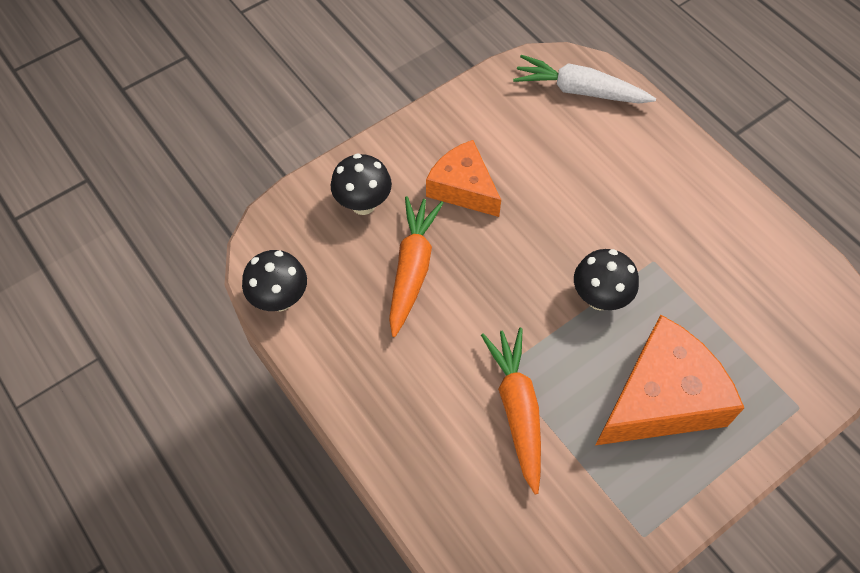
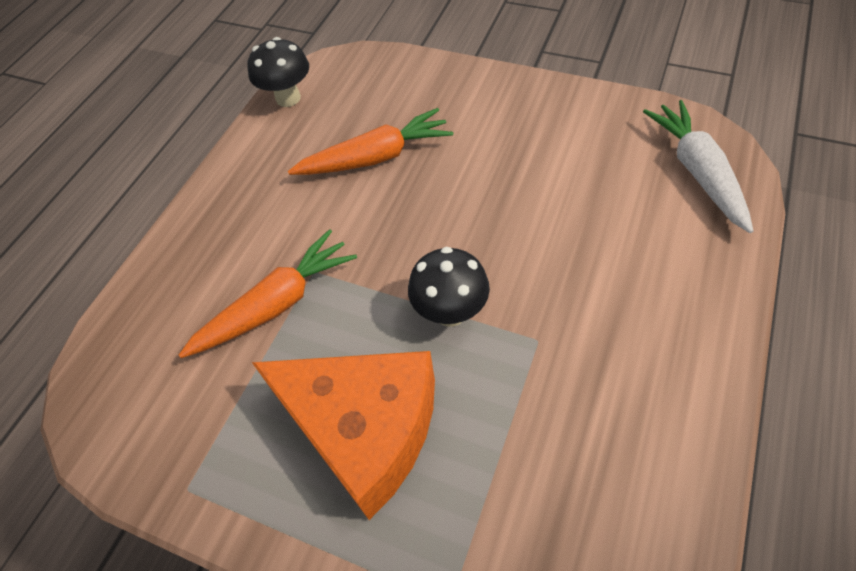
camera: 65 degrees right, 5 degrees down
(363, 204) = (416, 96): black mushroom -> none
(463, 188) = (491, 146): orange cheese -> none

